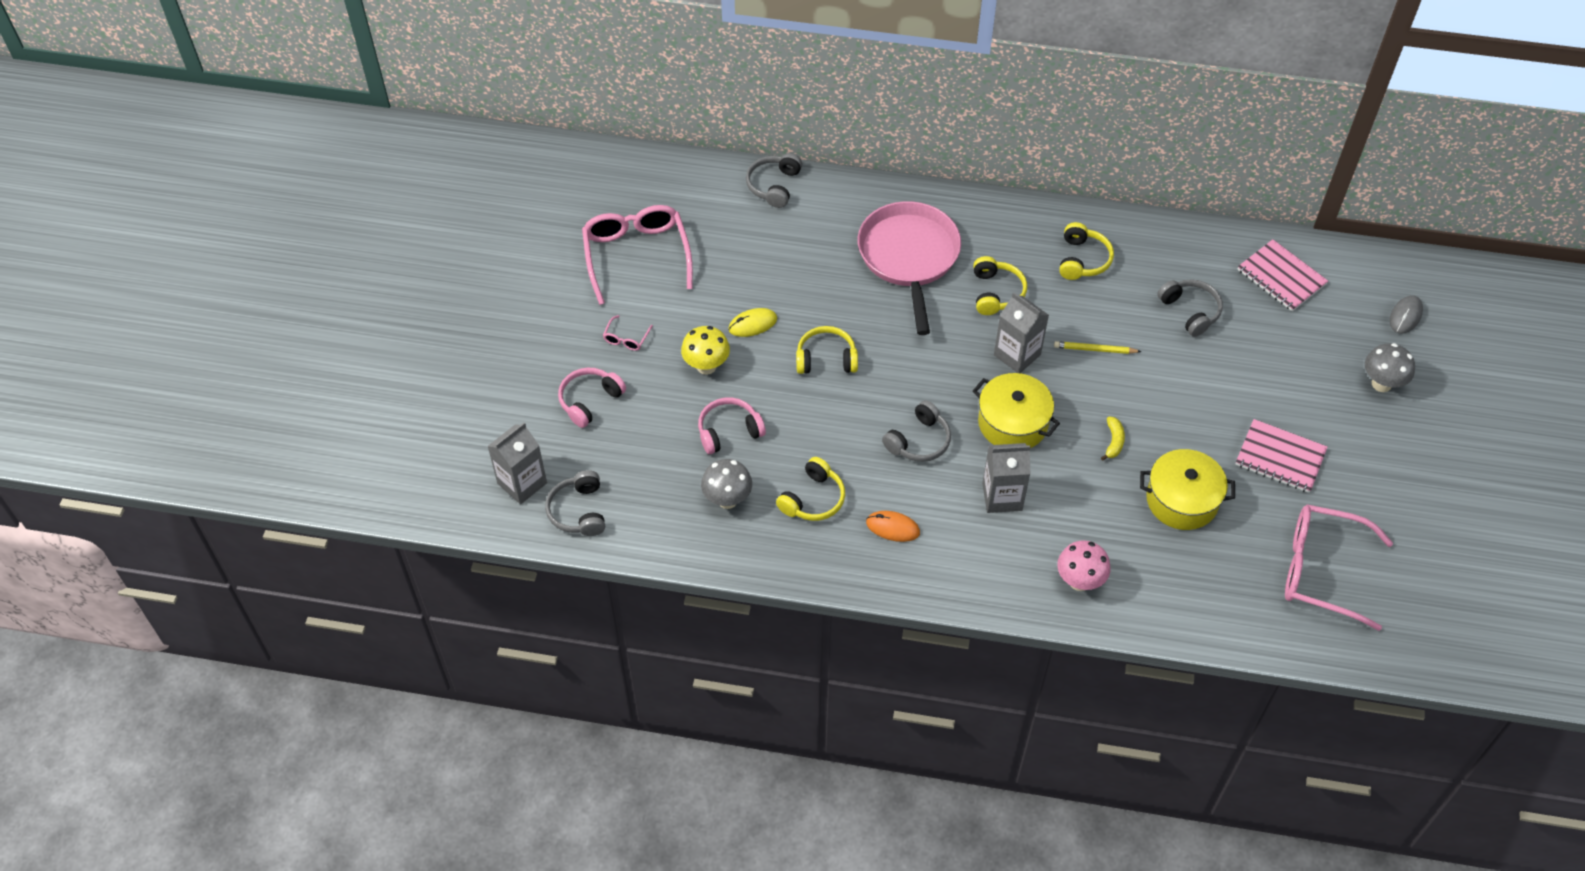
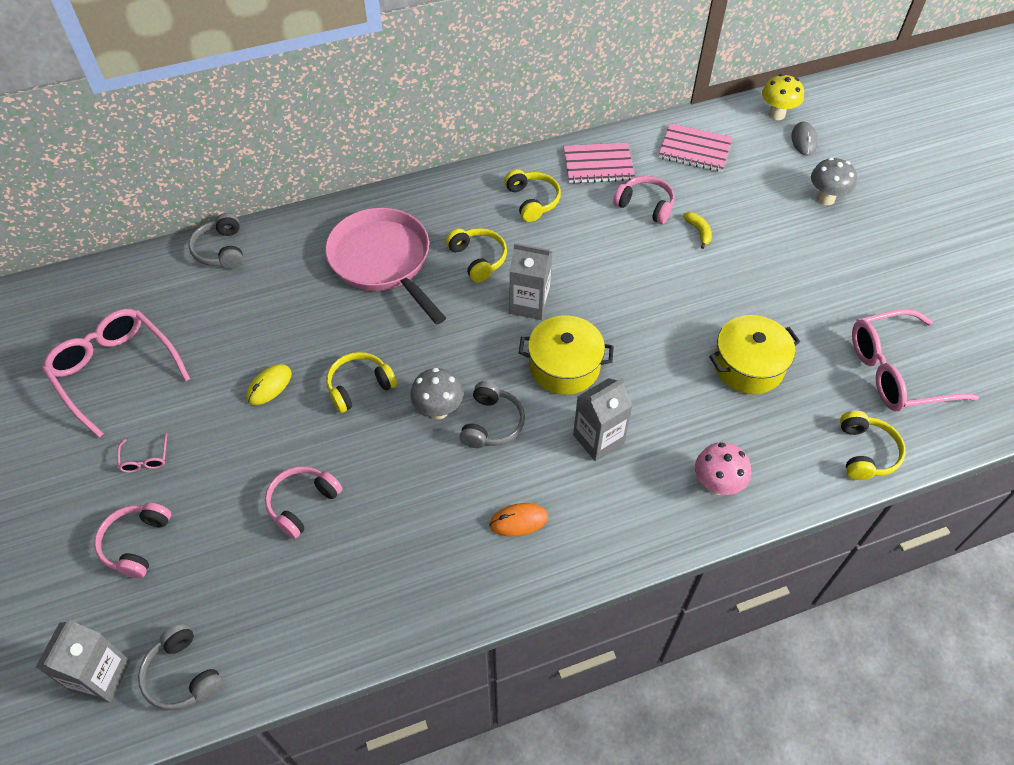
camera: 30 degrees left, 0 degrees up
(706, 366) = (244, 448): yellow mushroom -> yellow mushroom (776, 114)
(727, 500) = (339, 577): grey mushroom -> grey mushroom (438, 410)
(813, 499) = (425, 531): yellow headphones -> yellow headphones (865, 452)
(1094, 349) = (591, 270): yellow pencil -> none
(1113, 441) = (659, 342): yellow banana -> yellow banana (698, 231)
(1190, 311) = (645, 205): grey headphones -> pink headphones
(1280, 457) = (797, 292): pink notebook -> pink notebook (598, 165)

